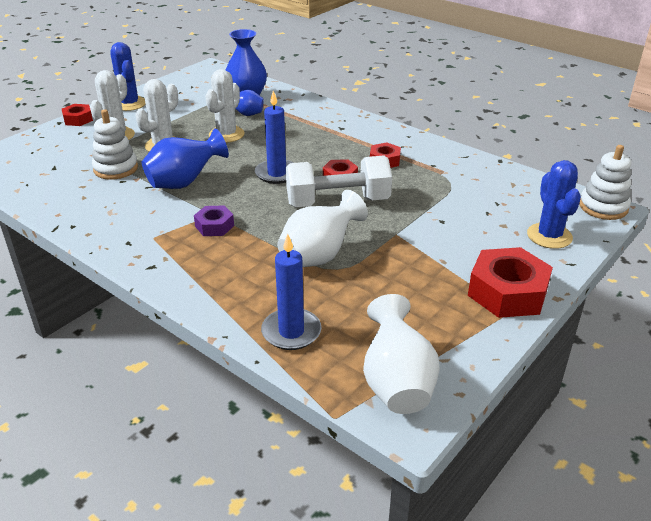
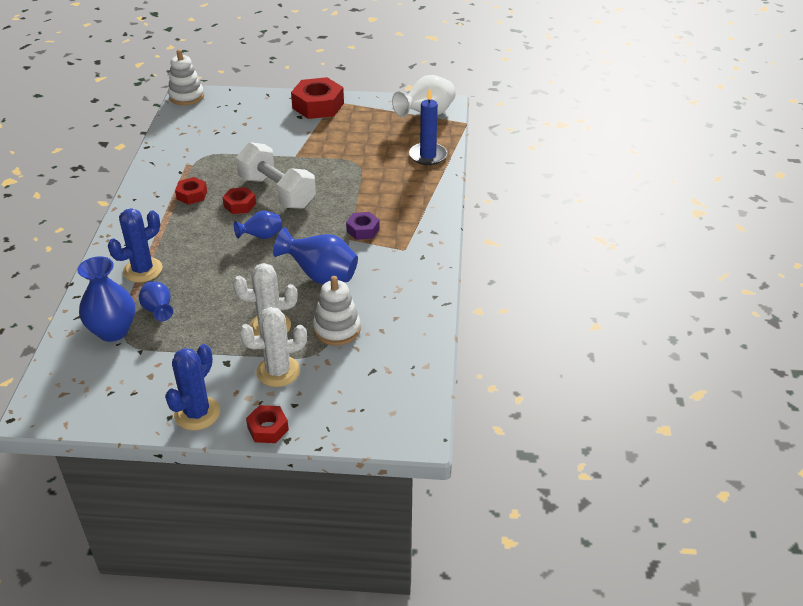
camera: 125 degrees left, 5 degrees up
(226, 134) = (214, 299): white cactus -> none
(277, 174) = (261, 237): blue candle -> blue vase
(319, 256) = (350, 174): white vase -> none
(549, 236) = (243, 106): blue cactus -> blue cactus (142, 270)

